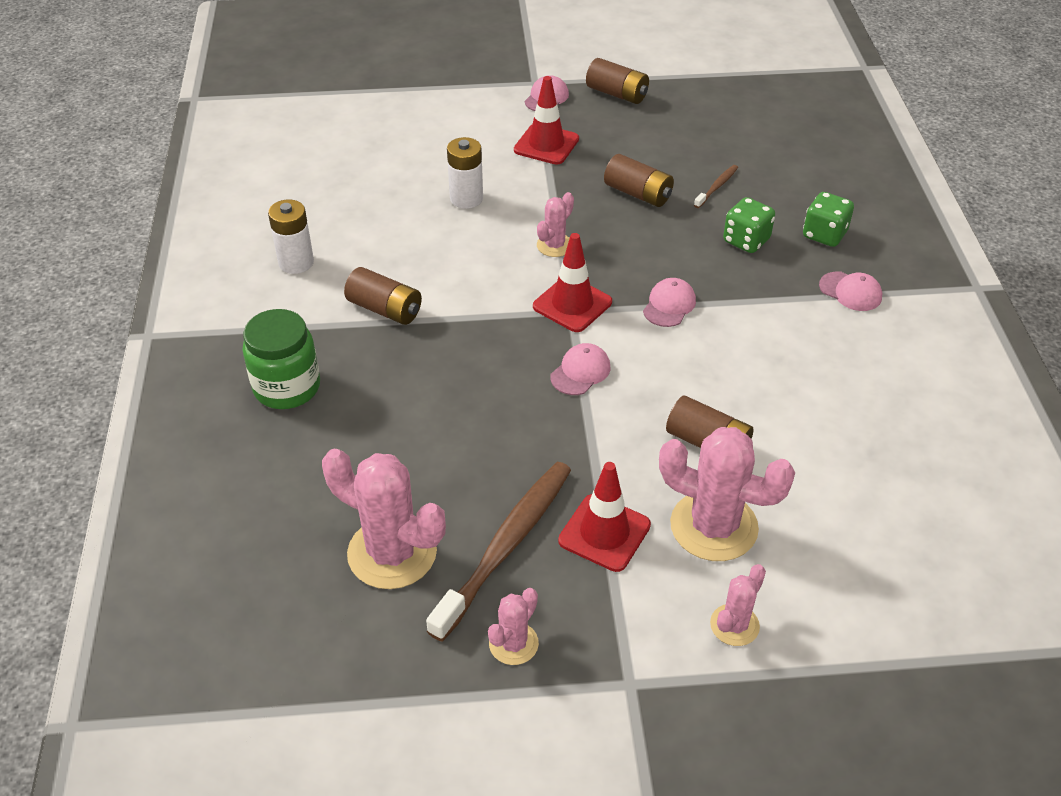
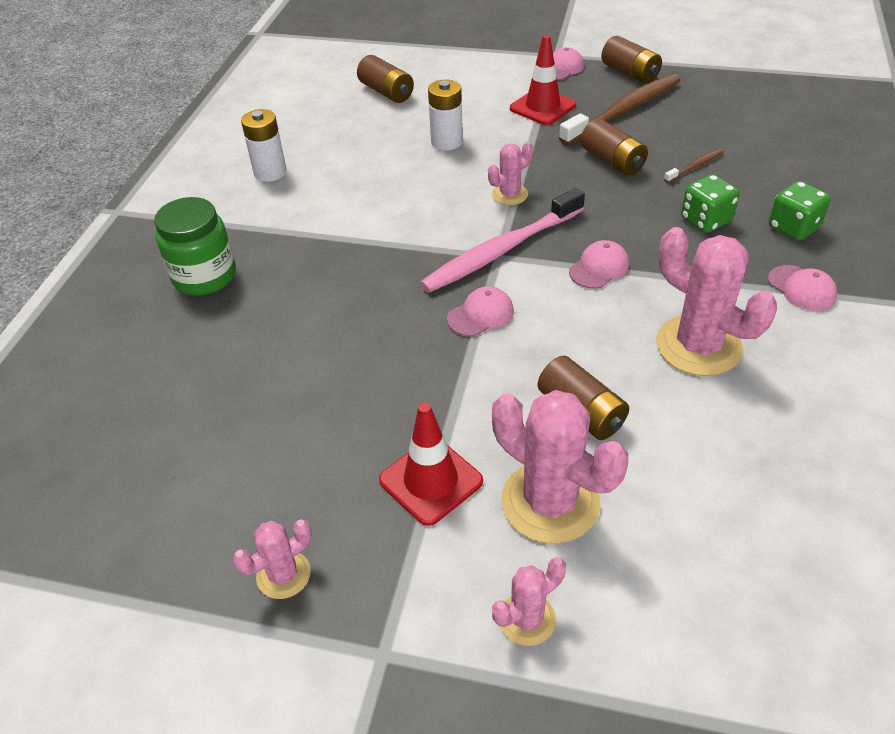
camera: 20 degrees right, 0 degrees up
(385, 309) = (326, 224): brown battery -> brown battery (386, 92)
(392, 553) = (215, 450): pink cactus -> pink cactus (698, 346)
(505, 547) = (325, 471): brown toothbrush -> brown toothbrush (623, 111)
(572, 304) = (502, 250): red traffic cone -> pink toothbrush

